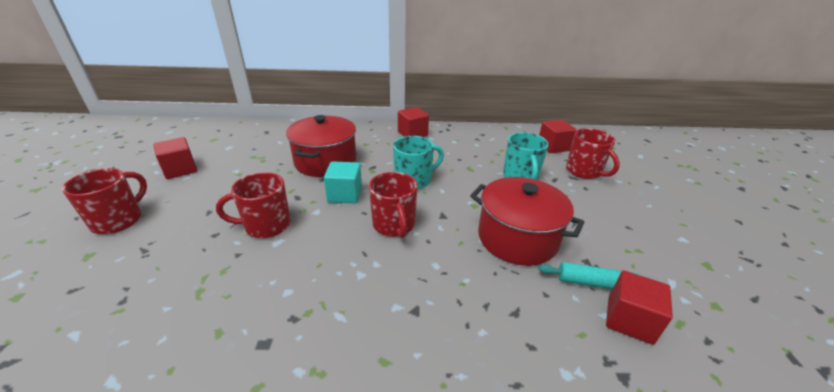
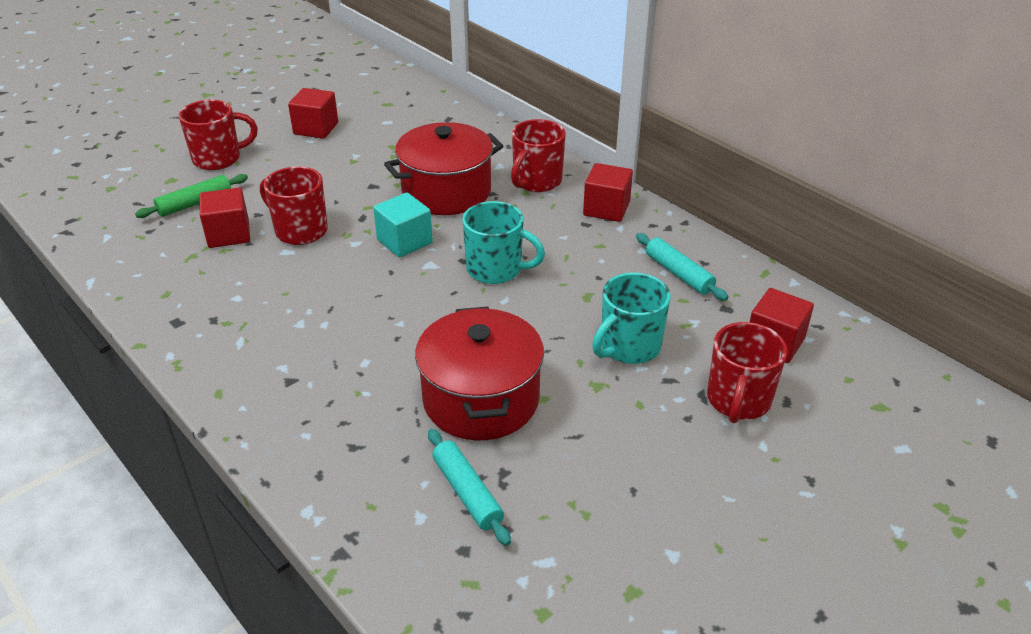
camera: 50 degrees right, 5 degrees up
(142, 257) = (195, 203): none -> green rolling pin
(394, 225) = (394, 302): red mug -> red mug (536, 181)
(483, 142) = (678, 273): none -> turquoise rolling pin
(629, 320) = (431, 537): red cube -> red cube (229, 234)

